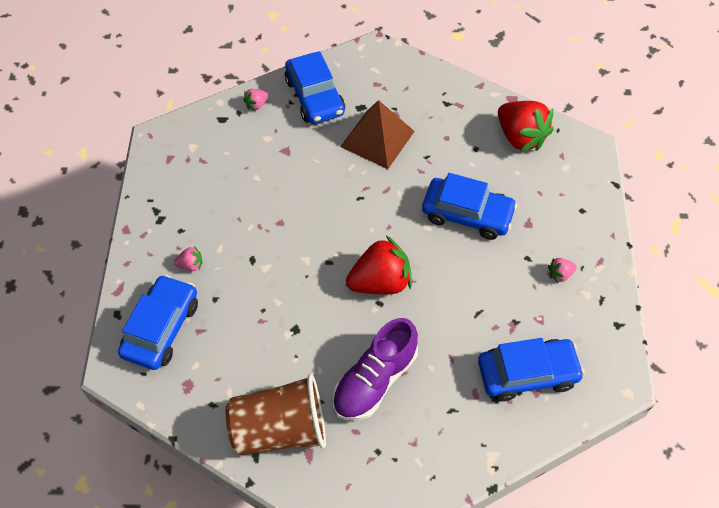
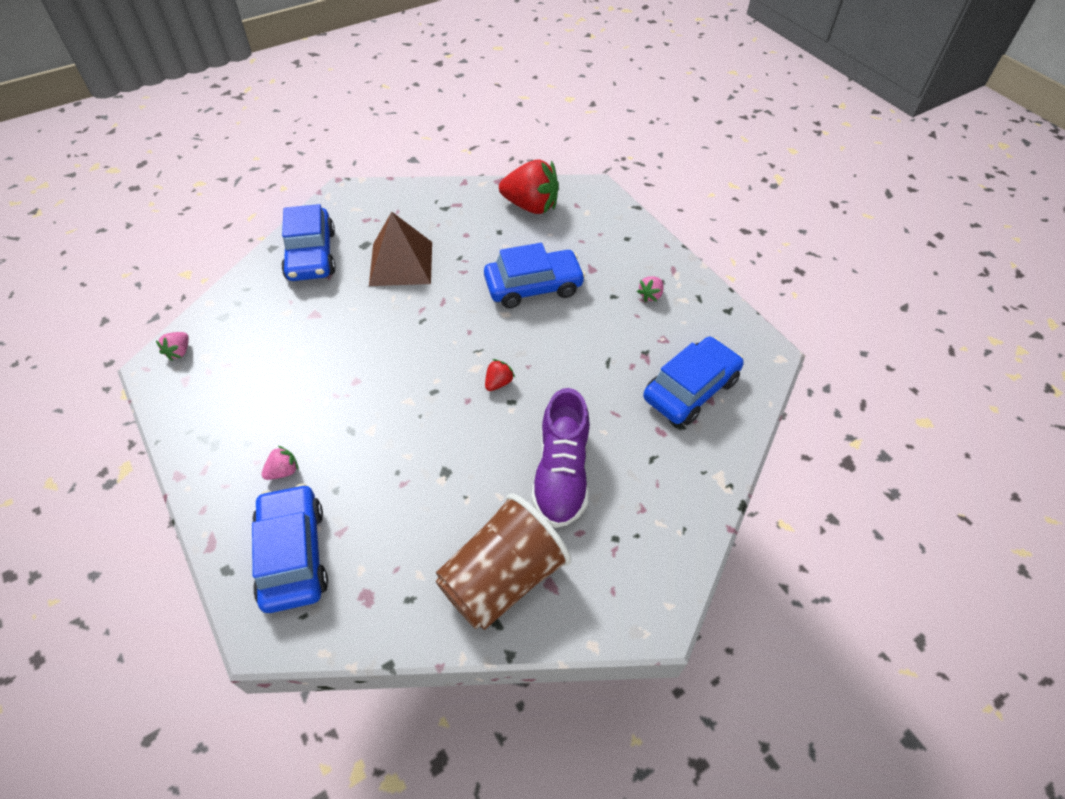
camera: 35 degrees left, 5 degrees down
(256, 105) = (253, 287): pink strawberry -> pink strawberry (179, 352)
(315, 97) = (311, 255): blue car -> blue car turned 45 degrees clockwise
(380, 282) = (498, 383): red strawberry -> red strawberry, size x0.44

